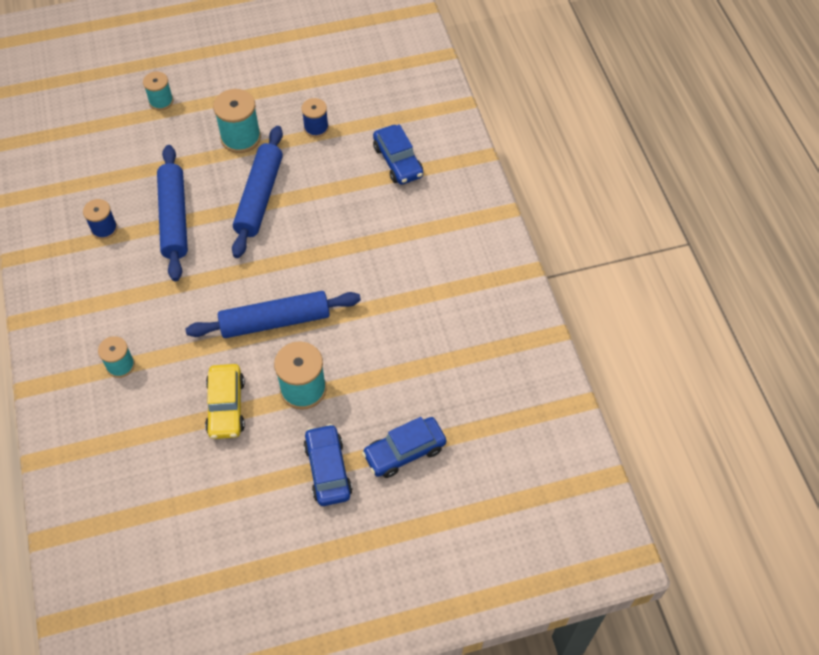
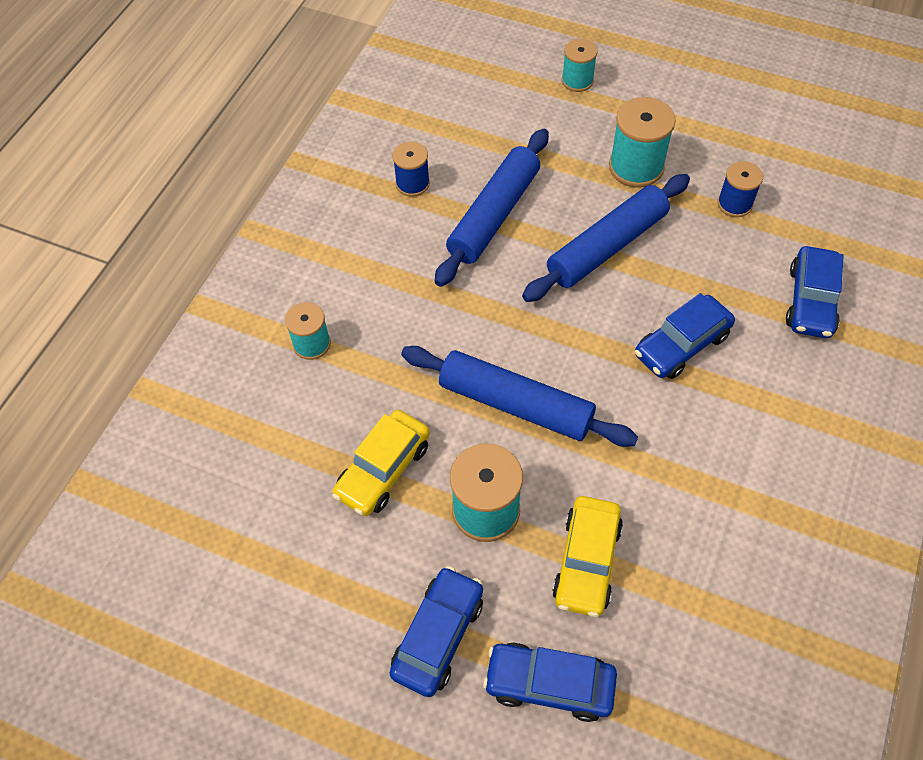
camera: 40 degrees right, 0 degrees up
(345, 229) = (681, 345): none -> blue car
(378, 378) = (587, 561): none -> yellow car

